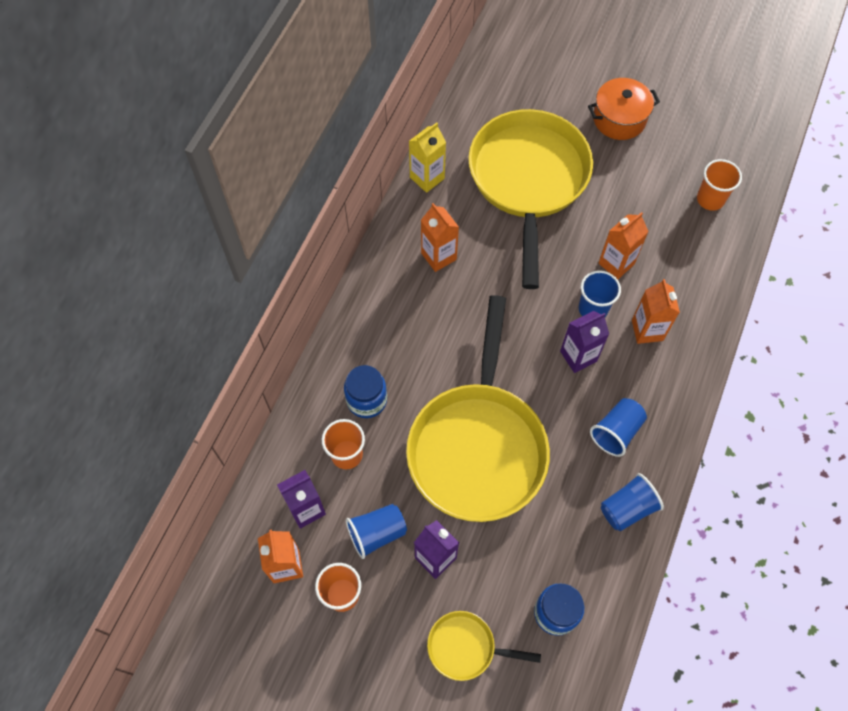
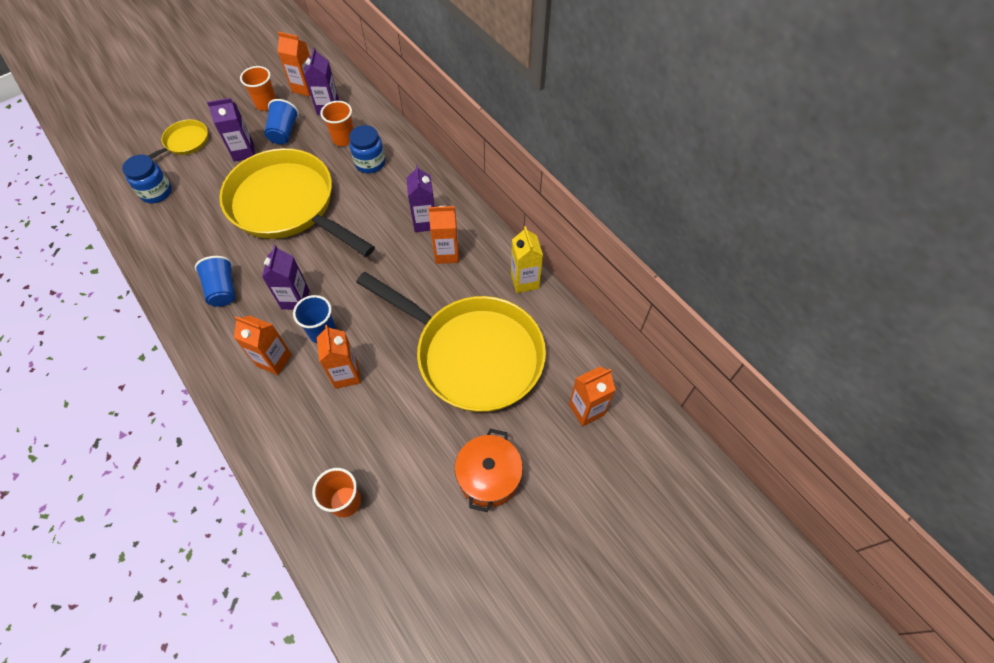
camera: 120 degrees right, 5 degrees down
(413, 297) = (425, 222): none -> purple carton
(519, 82) = (586, 409): none -> orange carton
(627, 508) = (171, 265): blue cup -> none

